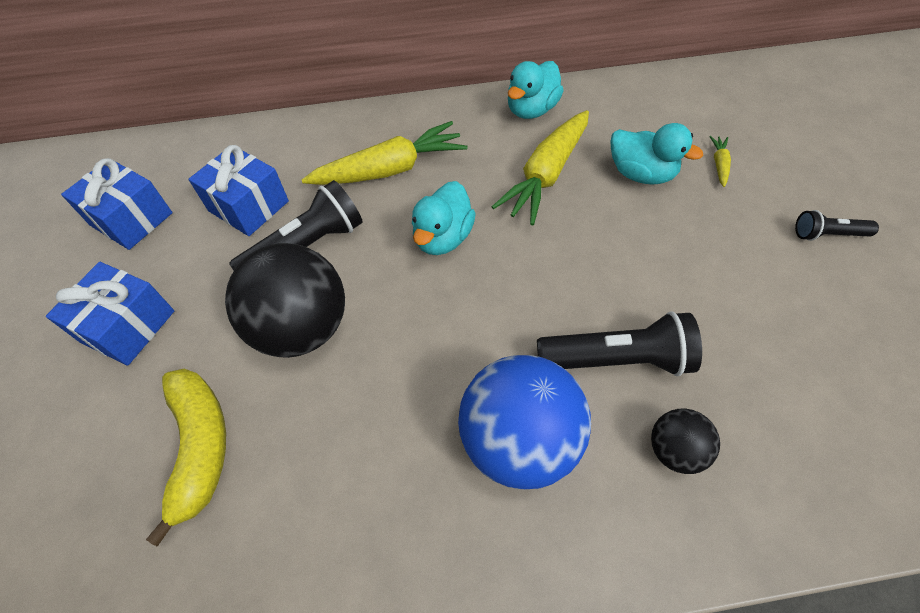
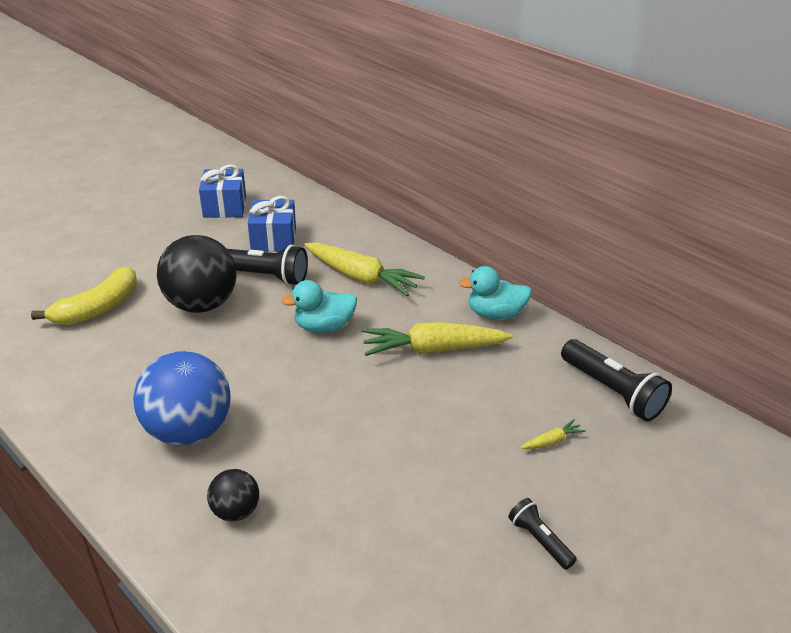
camera: 50 degrees right, 20 degrees down
(128, 326) = (153, 245): blue gift -> none
(617, 360) = (290, 453): black flashlight -> black flashlight (612, 391)
(641, 174) = (489, 399): turquoise duck -> none

